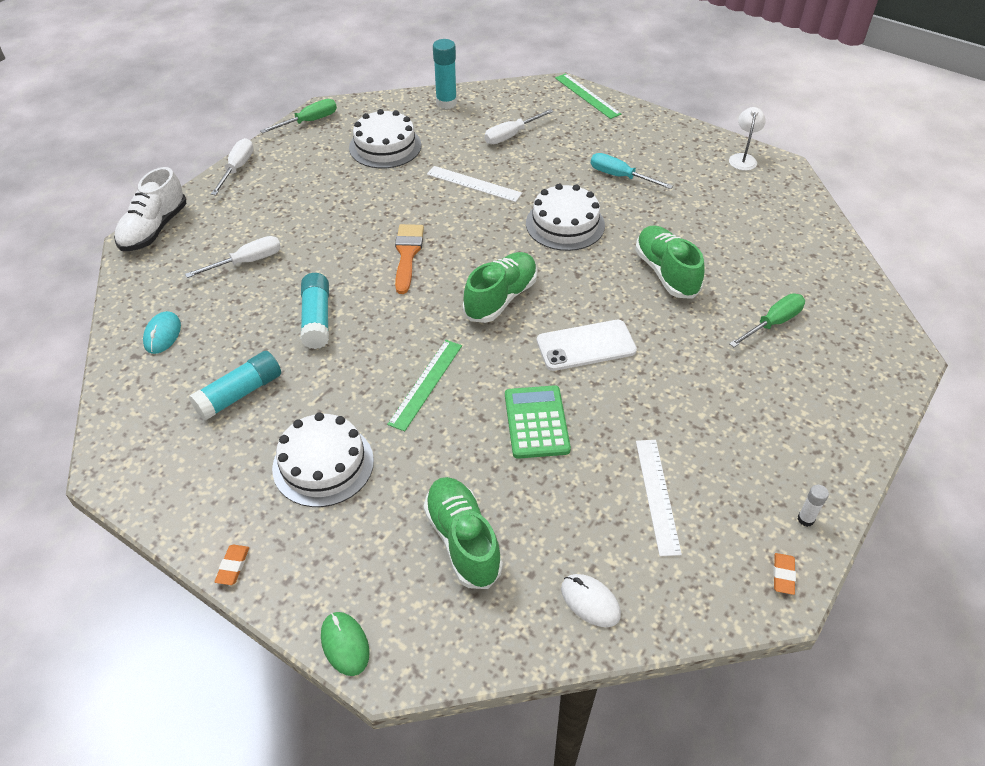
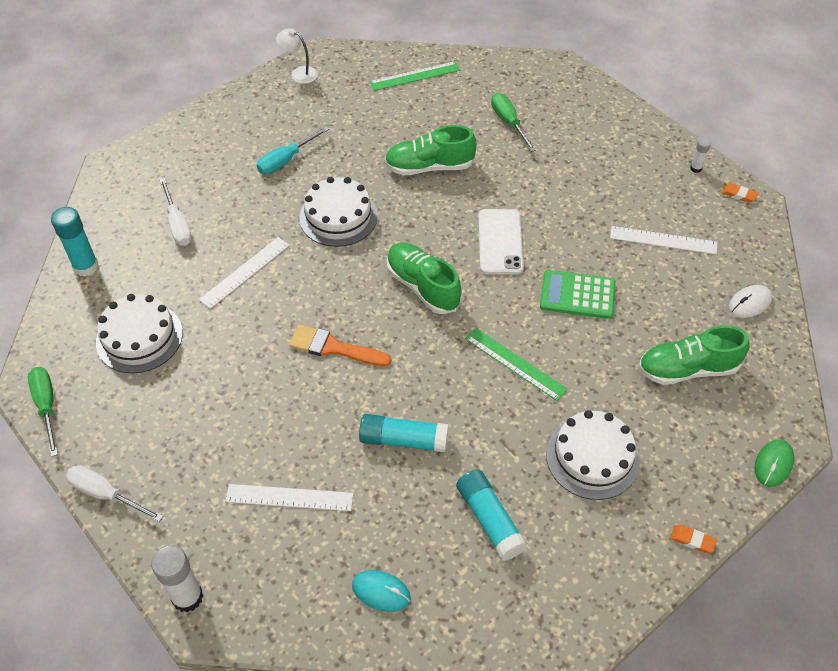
camera: 75 degrees left, 5 degrees up
(154, 229) = (187, 597): white shoe -> white glue stick
(247, 262) = (289, 497): white screwdriver -> white ruler
(345, 644) = (773, 464): green mouse -> green mouse turned 45 degrees counterclockwise
(587, 96) = (142, 149): green ruler -> green ruler (415, 76)

